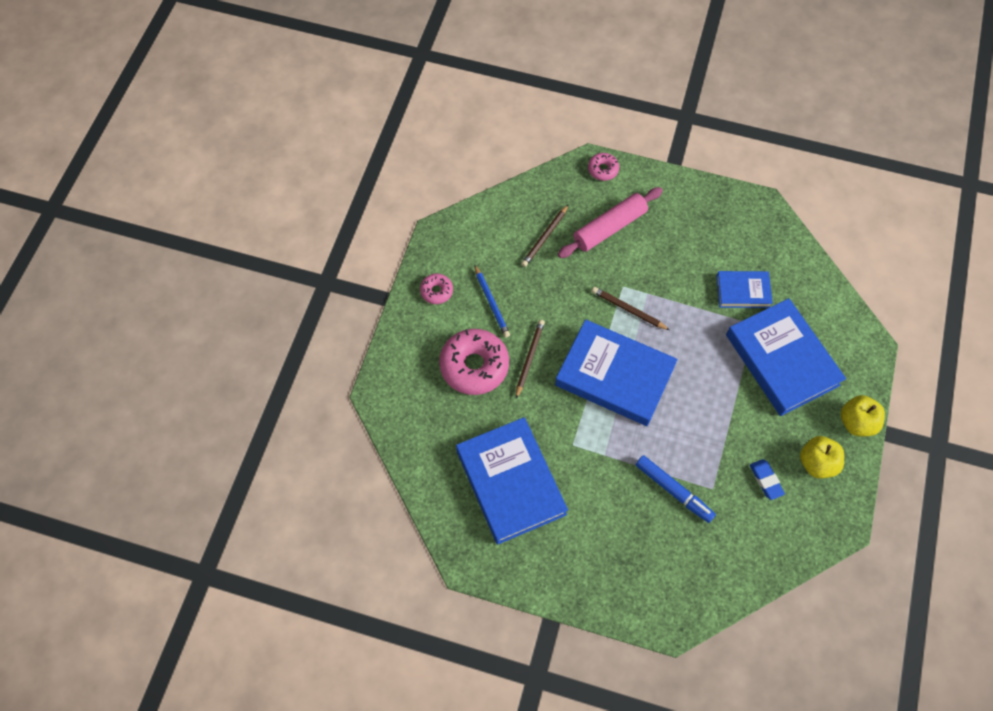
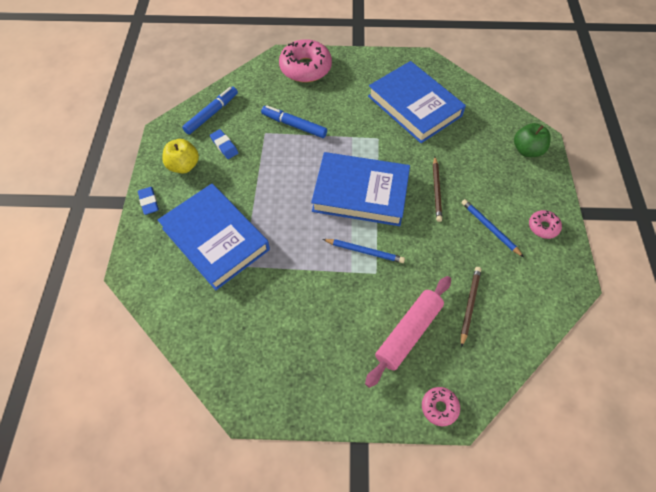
camera: 165 degrees right, 5 degrees down
(403, 383) = (527, 150): none -> green apple
(474, 366) = (478, 174): pink donut -> pink donut (305, 68)
(628, 309) = (364, 251): brown pencil -> blue pencil
(743, 291) = (258, 296): blue book -> none
(780, 538) = (212, 114): none -> blue marker
(856, 422) = (149, 202): yellow apple -> blue eraser

